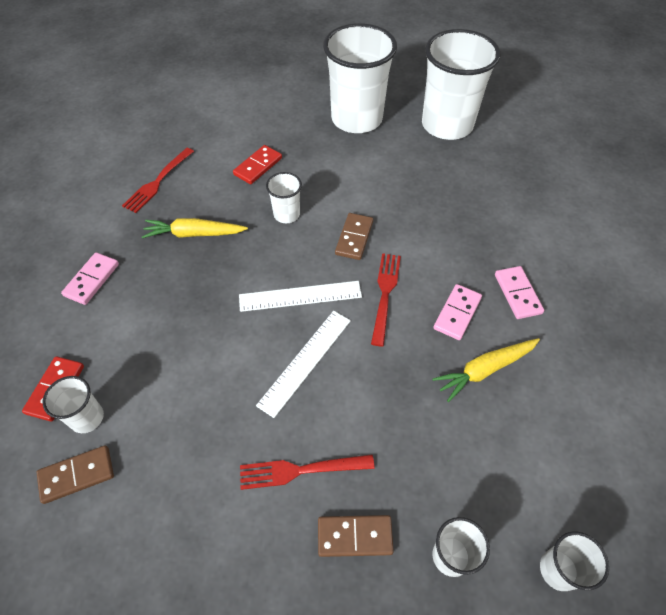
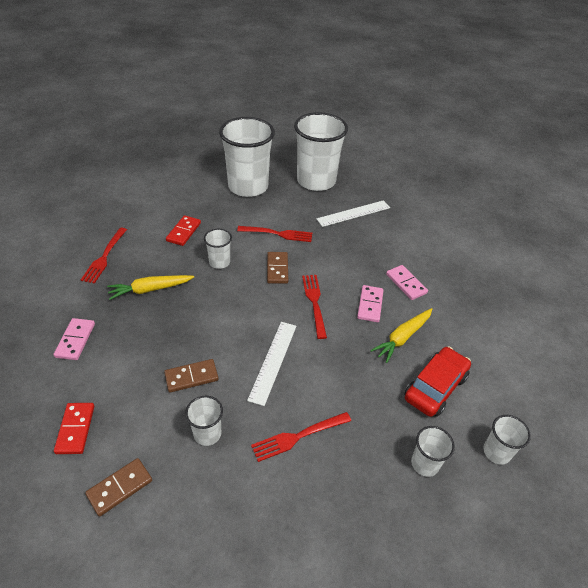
camera: 20 degrees left, 10 degrees down
(87, 418) = (112, 443): white cup -> white cup (207, 433)
(300, 296) = (252, 317): white ruler -> white ruler (353, 213)
(355, 536) = (354, 470): brown domino -> brown domino (191, 377)
(372, 190) = (278, 234): none -> red fork
(504, 452) = (435, 387): none -> red car

